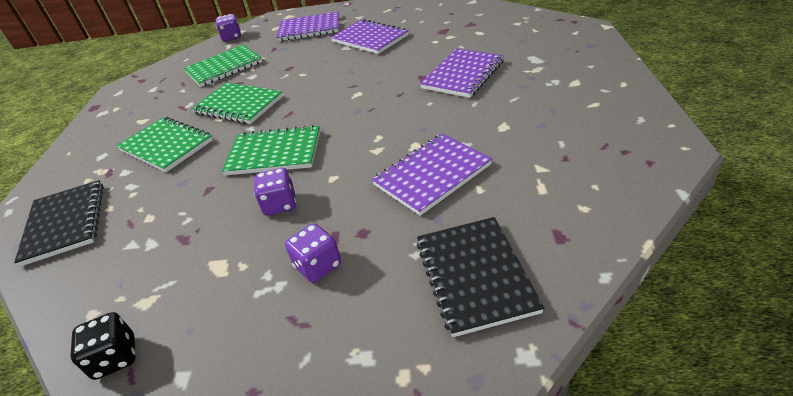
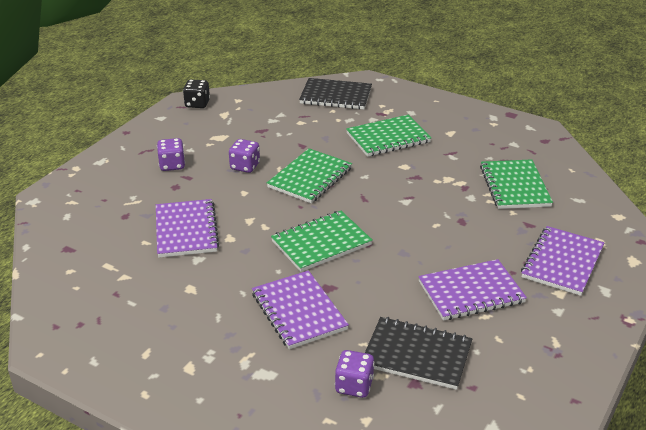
camera: 115 degrees right, 5 degrees down
(232, 37) = (603, 206): purple dice -> purple dice (354, 386)
(238, 105) = (414, 178): green notebook -> green notebook (321, 243)
(474, 276) = (90, 208): black notebook -> black notebook (417, 355)

